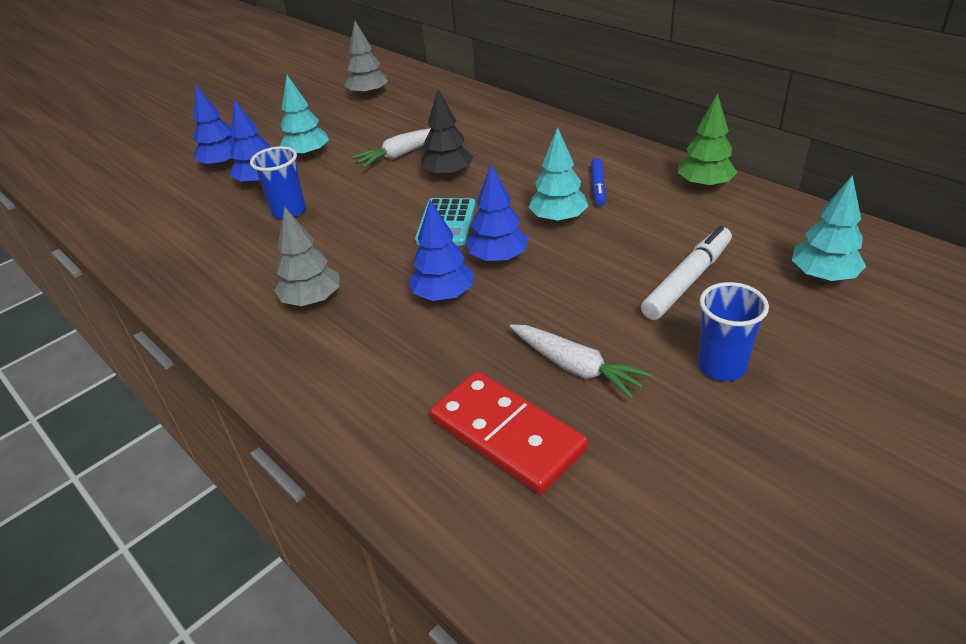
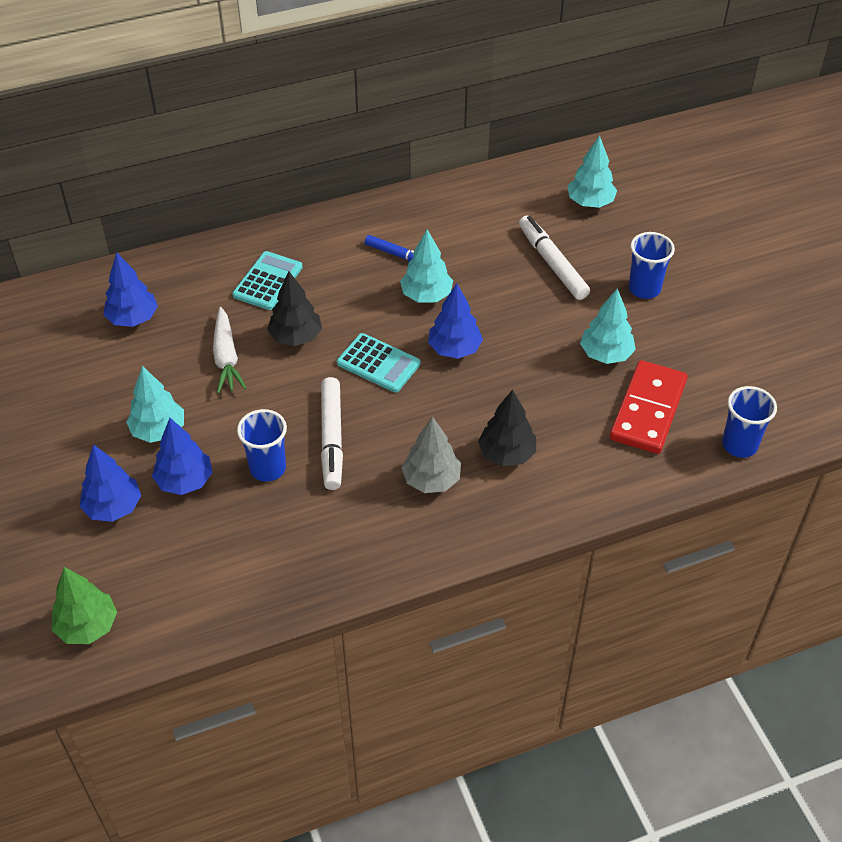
camera: 70 degrees left, 10 degrees up
(338, 230) = (332, 438): none -> white marker
(368, 95) = (56, 346): grey tree -> none
(371, 338) = (506, 454): none -> black tree
(443, 295) = (481, 396): blue tree -> blue tree (133, 318)
(500, 557) = (739, 445): none -> blue cup
(503, 141) = (268, 281): none -> turquoise calculator
(506, 435) = (648, 410): red domino -> red domino turned 45 degrees counterclockwise
(576, 367) = (606, 354): white carrot -> turquoise tree
(704, 185) = (444, 199): green tree -> green tree (87, 626)

